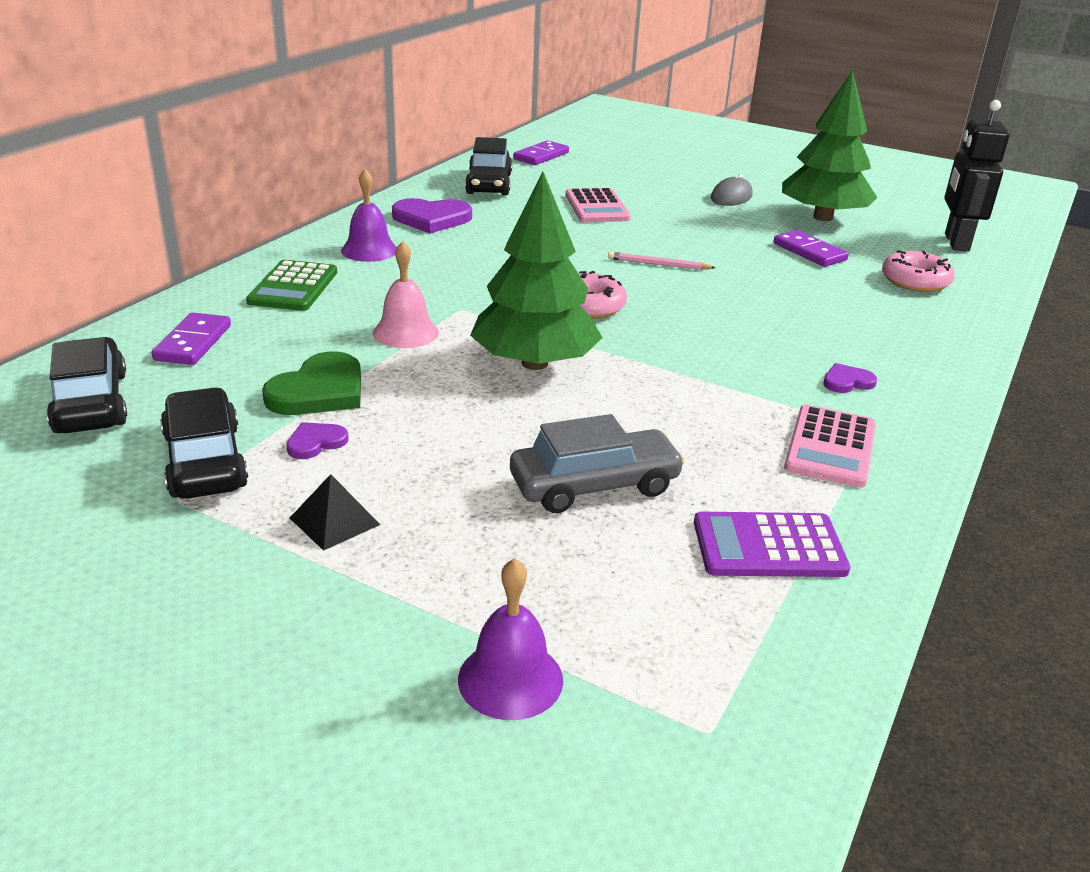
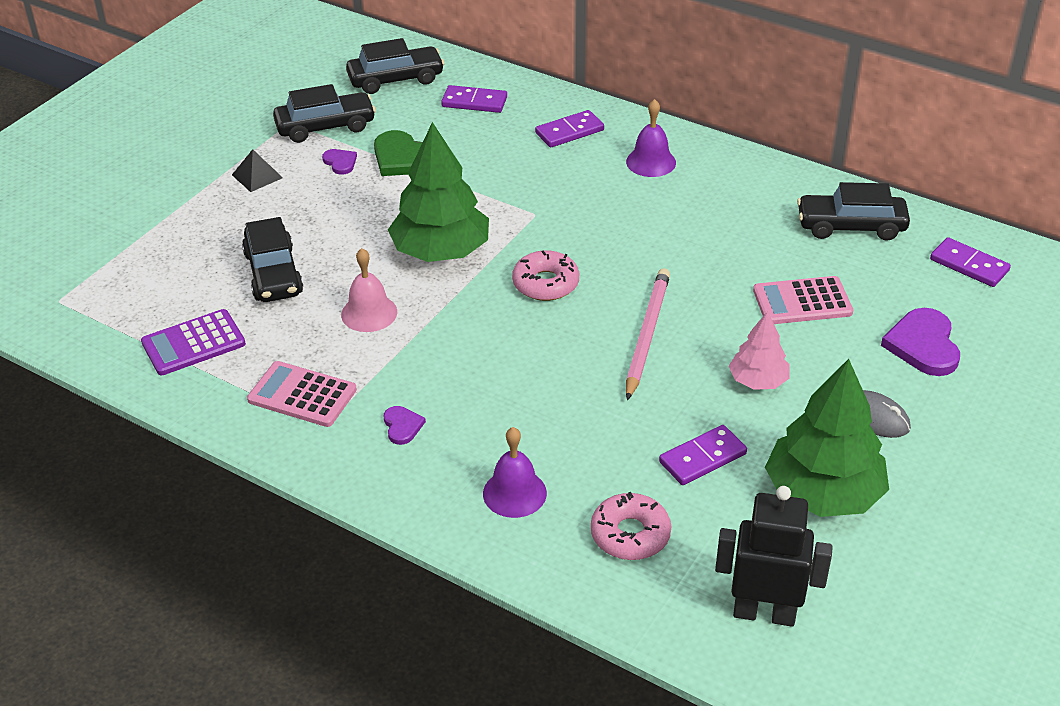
camera: 95 degrees right, 10 degrees up
(293, 287) = (569, 132): green calculator -> purple domino
(405, 332) = (492, 189): pink bell -> pink bell (369, 313)
(431, 219) = (735, 192): purple heart -> purple heart (923, 345)
(510, 679) = (115, 238): purple bell -> purple bell (514, 493)
(594, 485) = (273, 274): grey car -> black car
(658, 264) = (646, 334): pink pencil -> pink pencil, size x1.77
(705, 228) = (758, 381): none -> pink tree
(768, 546) = (193, 343): purple calculator -> purple calculator turned 120 degrees counterclockwise

